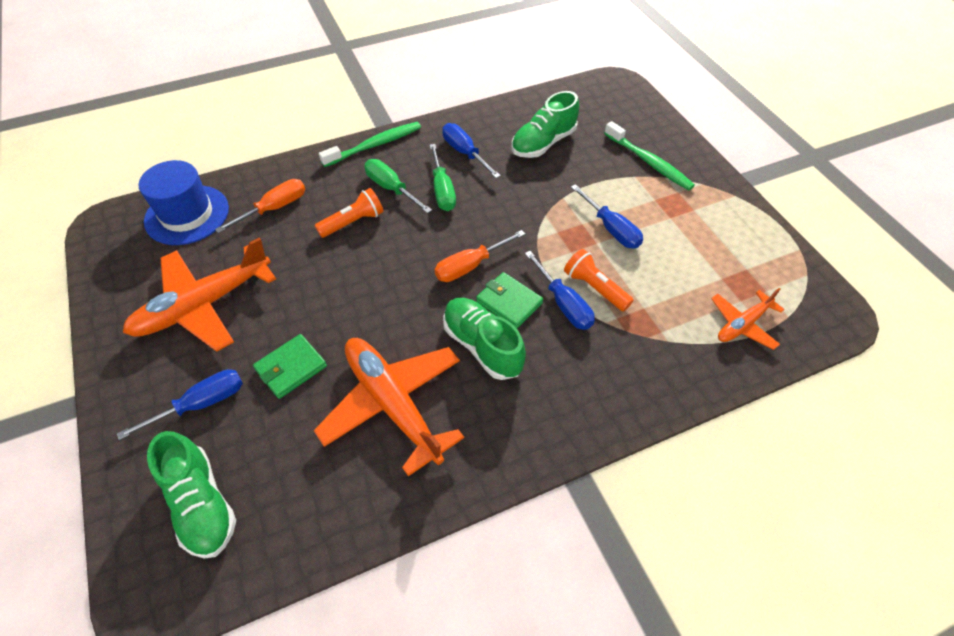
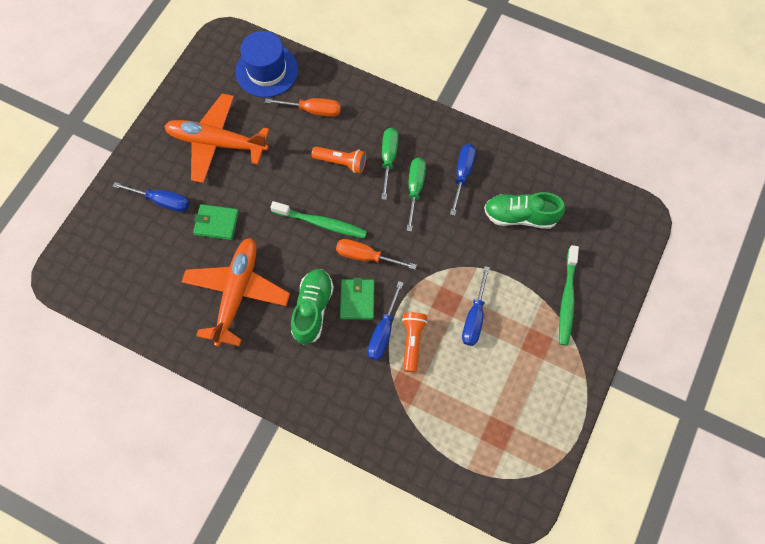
camera: 50 degrees right, 15 degrees up
(201, 504) = (115, 253): green shoe -> none
(375, 145) = (417, 116): green toothbrush -> green toothbrush (321, 223)
(442, 190) = (415, 189): green screwdriver -> green screwdriver turned 150 degrees clockwise
(742, 325) = (459, 451): orange plane -> none

